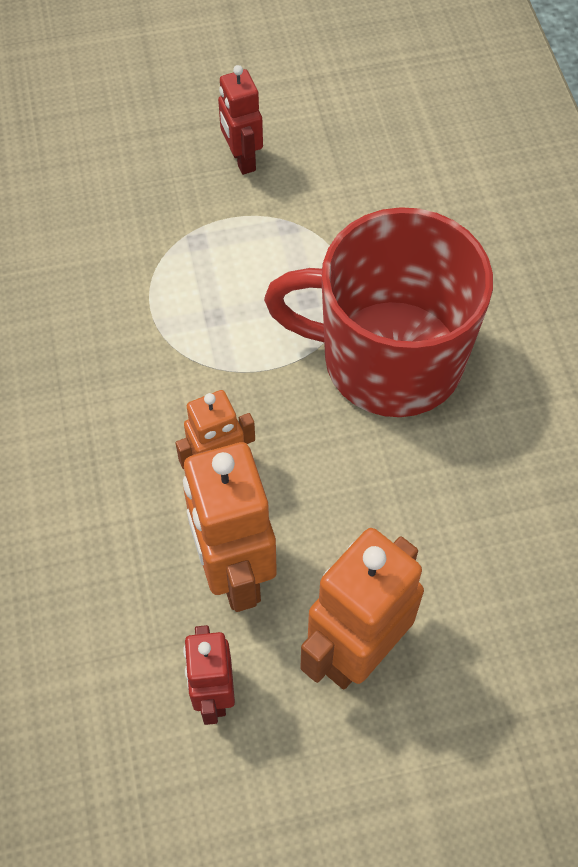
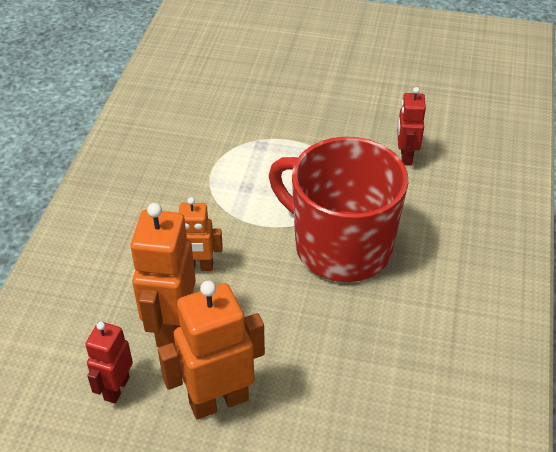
camera: 25 degrees right, 15 degrees down
(242, 160) = (314, 112): red robot -> red robot (405, 156)

